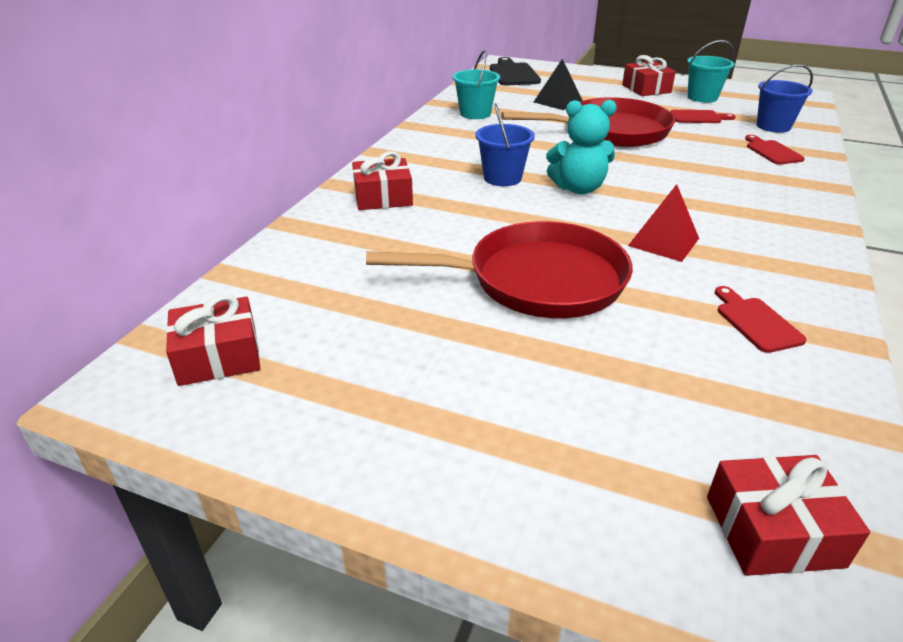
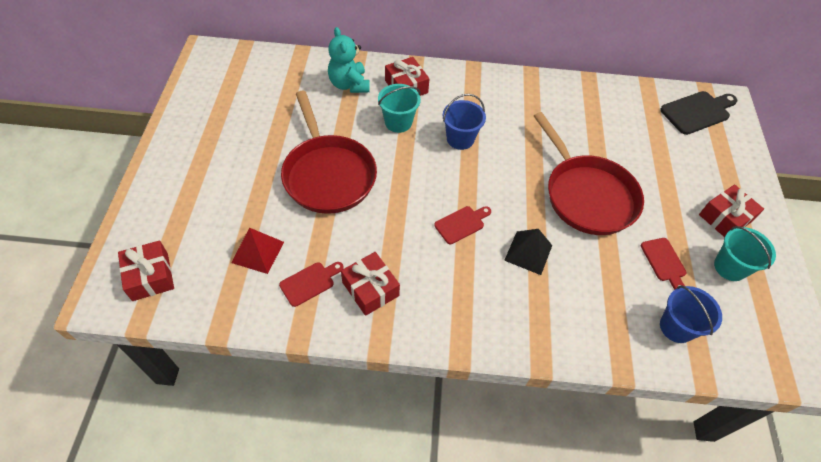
camera: 70 degrees right, 20 degrees up
(218, 356) = (235, 73): red gift -> red gift (370, 289)
(475, 113) = (576, 104): turquoise bucket -> turquoise bucket (398, 122)
(558, 101) = (641, 152): black pyramid -> black pyramid (528, 252)
(578, 188) = (461, 183): turquoise teddy bear -> turquoise teddy bear (349, 84)
(663, 242) = (396, 235): red pyramid -> red pyramid (258, 252)
(772, 151) = (603, 319): red cutting board -> red cutting board (461, 224)

